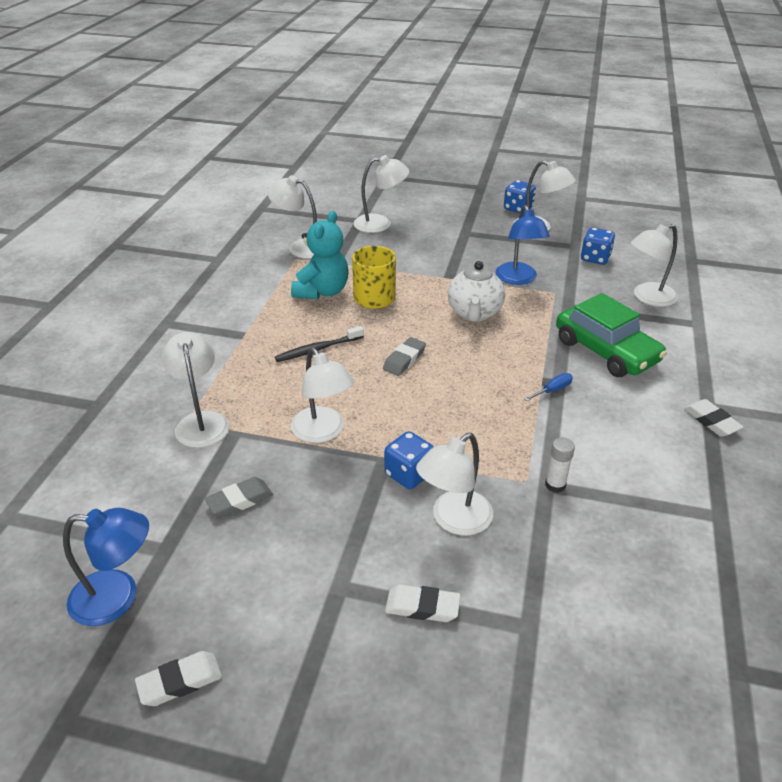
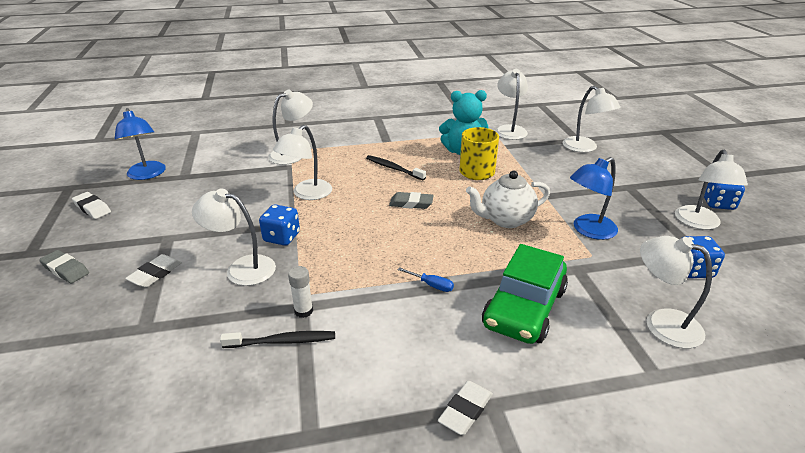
camera: 65 degrees right, 5 degrees down
(239, 500) = (230, 185): grey eraser -> grey eraser (65, 270)
(422, 607) = (155, 274): white eraser -> white eraser turned 45 degrees clockwise
(596, 510) = (282, 341): none -> black toothbrush

